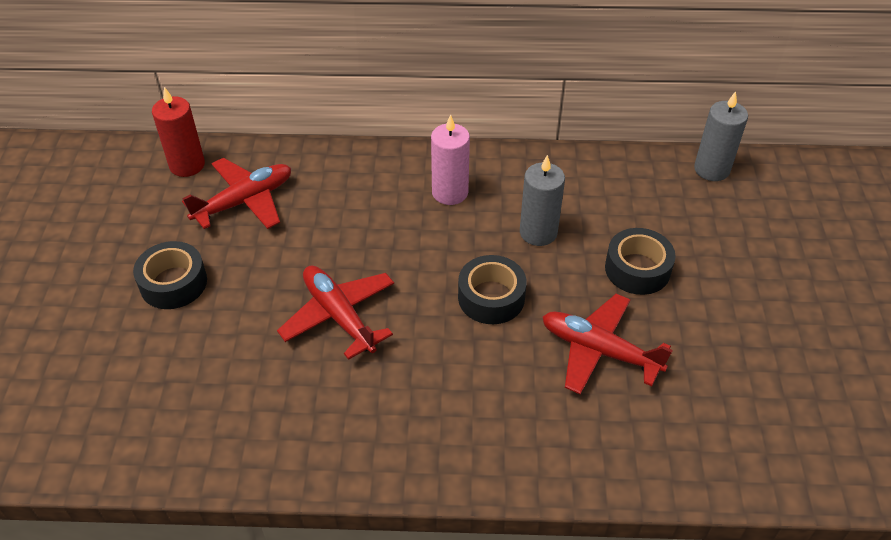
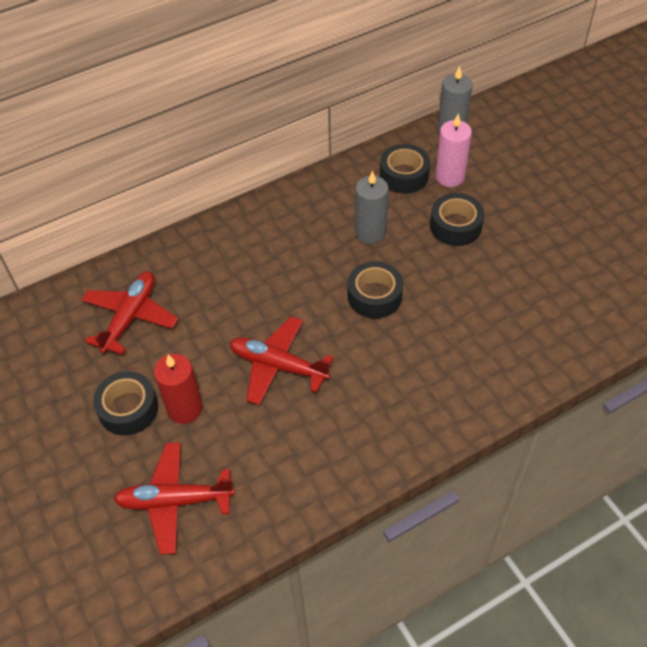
camera: 30 degrees left, 5 degrees up
(187, 165) = (55, 311): red candle -> red candle (184, 408)
(450, 192) = (284, 233): pink candle -> pink candle (449, 177)
(599, 351) = (473, 296): red plane -> red plane (175, 501)
(621, 192) = (404, 175): none -> black tape

